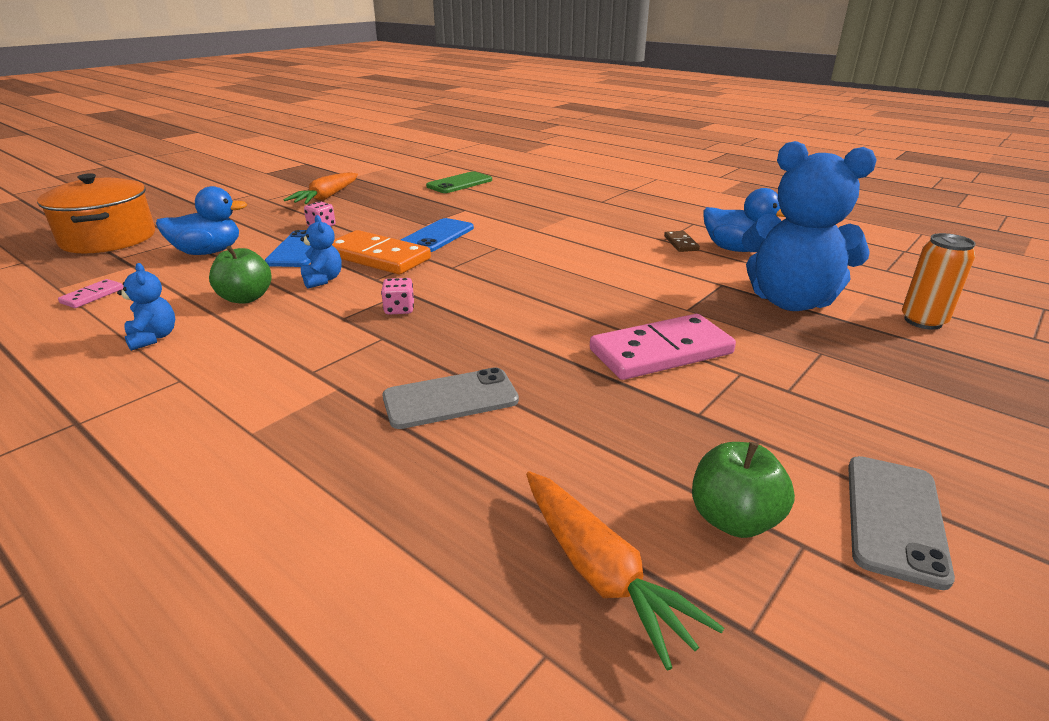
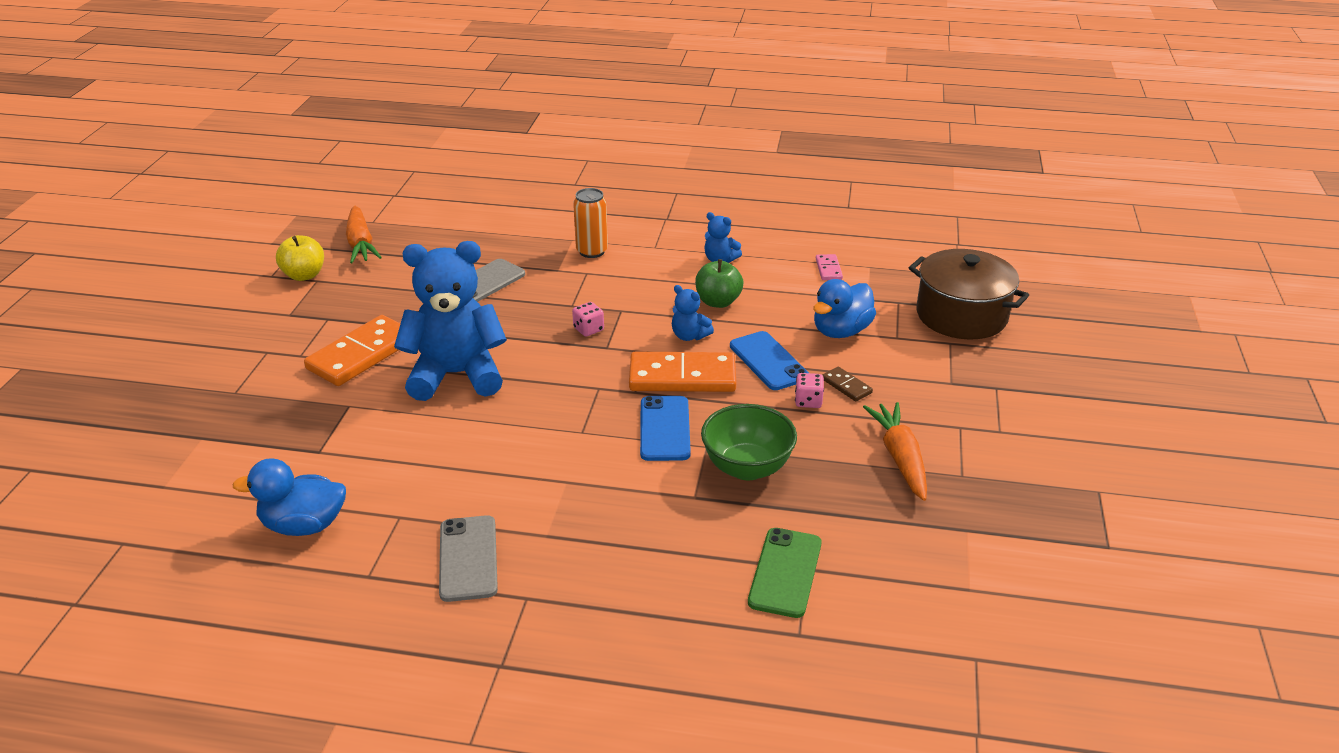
camera: 150 degrees right, 5 degrees up
(108, 238) = (961, 315): orange pot -> brown pot
(416, 212) = (747, 468): none -> green bowl
(601, 573) = (361, 244): orange carrot -> orange carrot turned 135 degrees counterclockwise
(661, 352) = (362, 355): pink domino -> orange domino
(681, 243) = (375, 514): brown domino -> brown domino (846, 386)
(733, 519) = (304, 275): green apple -> yellow apple
(790, 301) = (249, 447): blue teddy bear -> blue teddy bear (456, 375)
(894, 518) = (223, 297): grey phone -> grey phone (468, 558)
(923, 321) = (126, 459): orange can -> orange can (592, 251)

